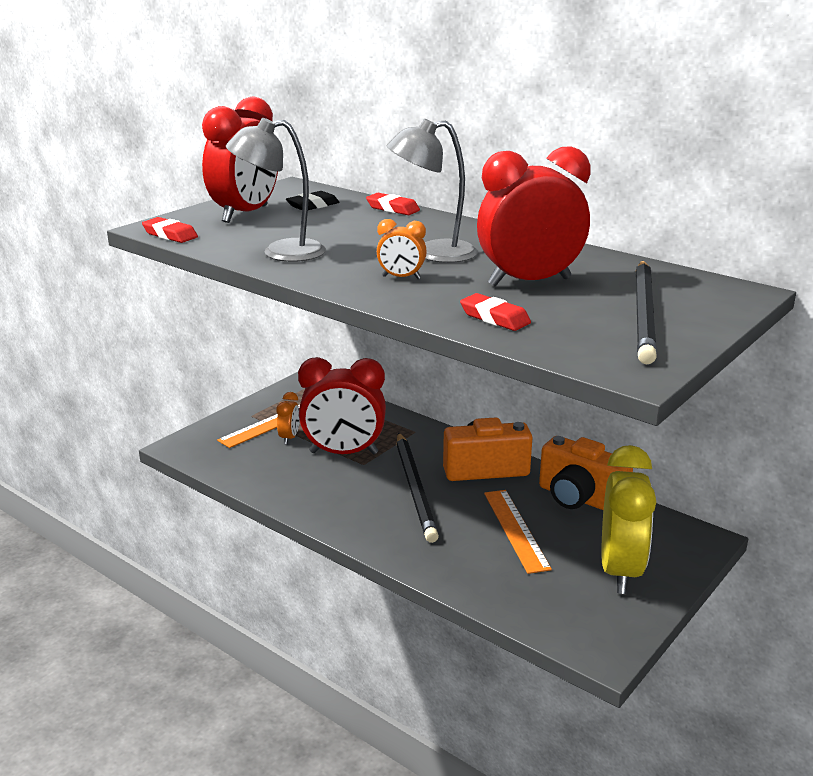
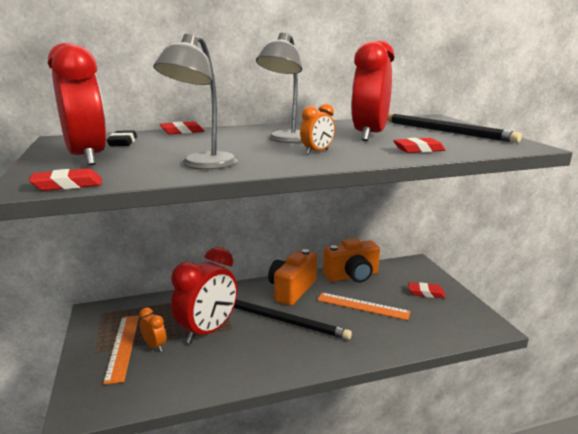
camera: 55 degrees left, 5 degrees down
(620, 571) = (426, 293): yellow clock -> red eraser

